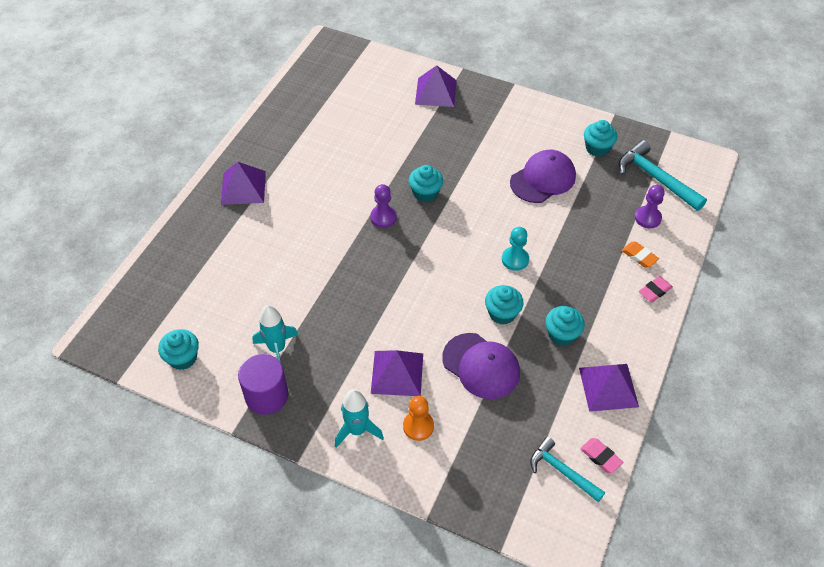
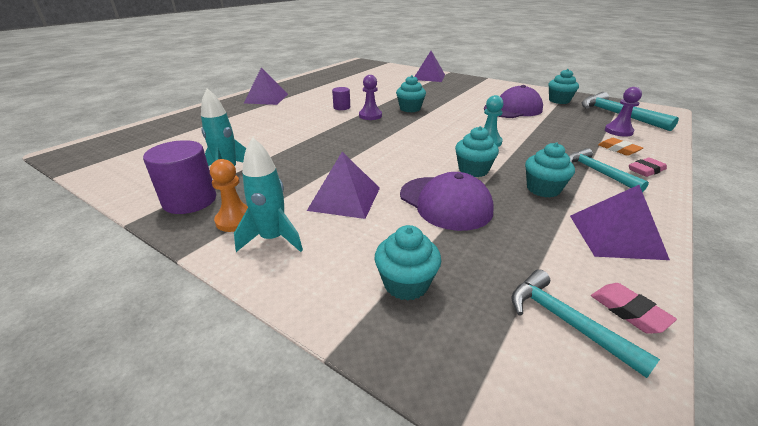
camera: 10 degrees right, 20 degrees down
(183, 358) = (132, 168): turquoise cupcake -> turquoise cupcake (406, 284)
(344, 200) = (341, 107): none -> purple cylinder
(418, 426) = (353, 244): orange pawn -> orange pawn (235, 220)
(612, 300) = (597, 172): none -> turquoise hammer

